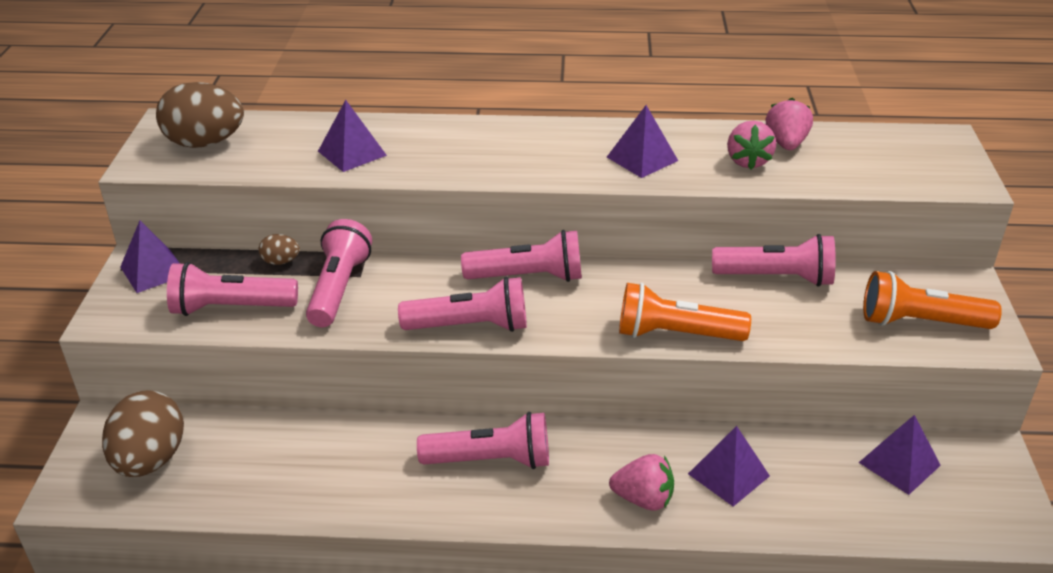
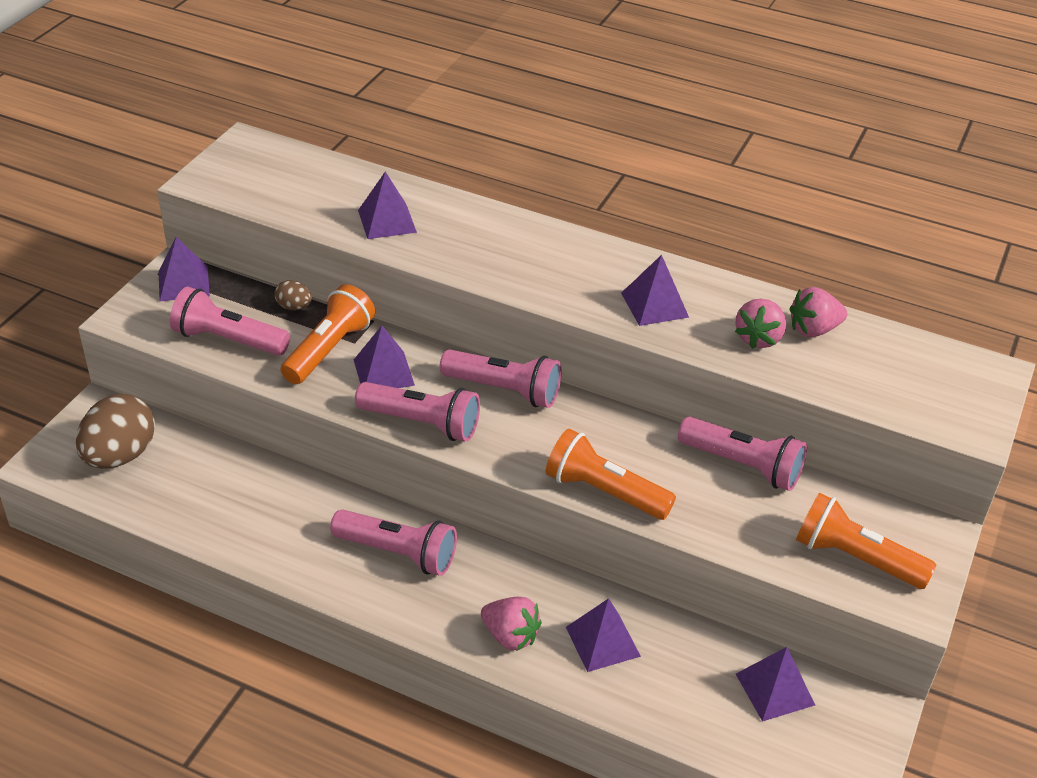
camera: 20 degrees right, 5 degrees up
(205, 143) = (265, 174): brown egg -> none
(339, 288) = (329, 349): pink flashlight -> orange flashlight
(405, 293) = (383, 372): none -> purple pyramid
(786, 144) = (813, 330): pink strawberry -> pink strawberry turned 135 degrees counterclockwise

